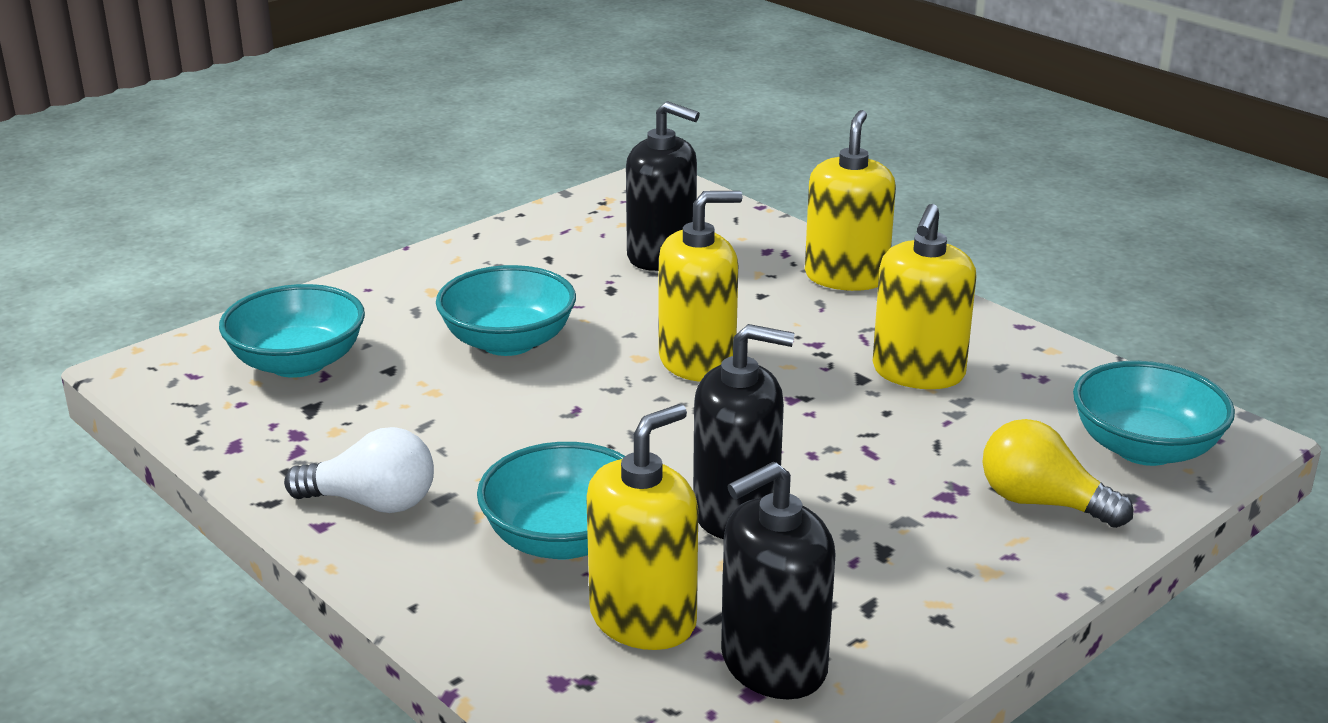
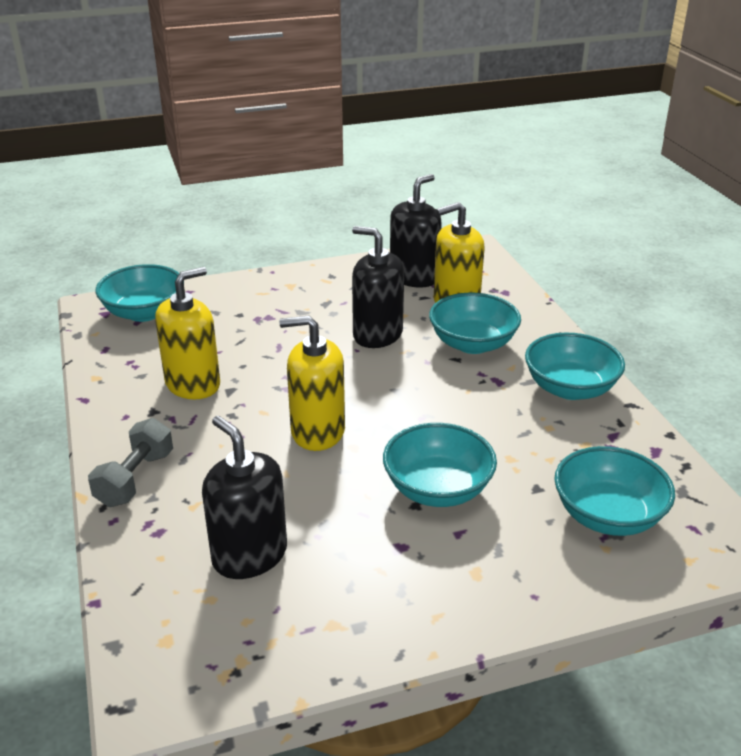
camera: 155 degrees left, 5 degrees up
(372, 503) = (570, 388): white light bulb -> turquoise bowl
(773, 664) = (414, 277): black soap dispenser -> black soap dispenser turned 45 degrees counterclockwise
(846, 277) = (135, 479): yellow soap dispenser -> grey dumbbell
(1042, 503) = (229, 303): yellow light bulb -> none

